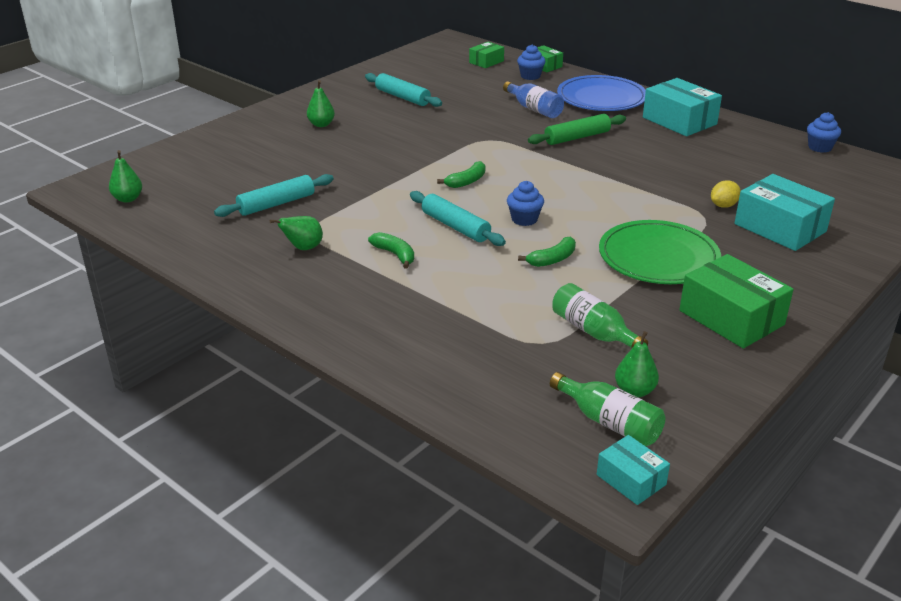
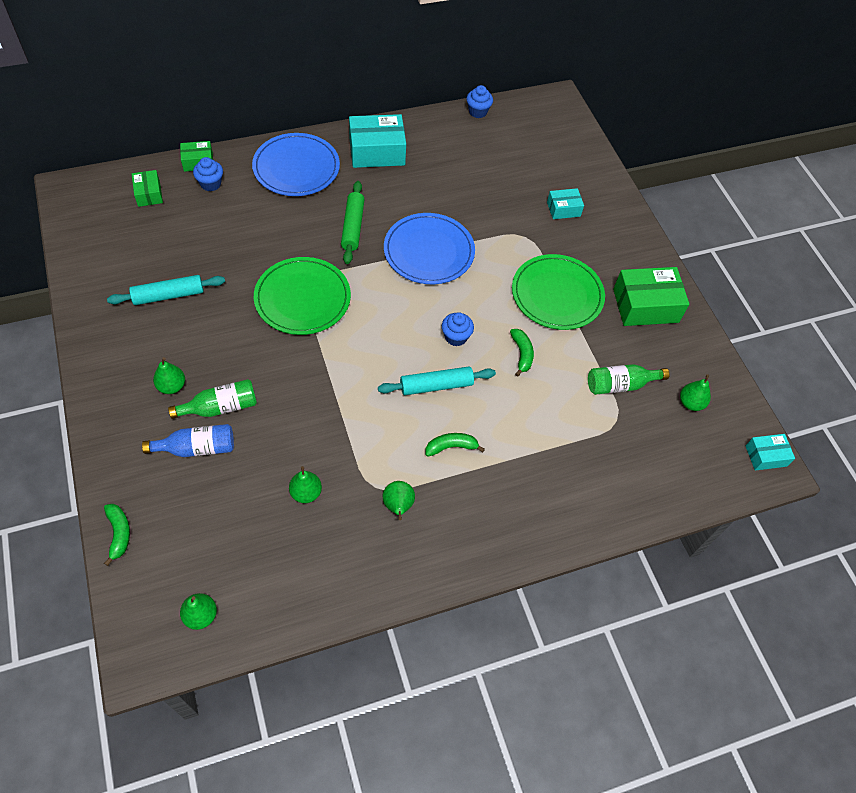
camera: 65 degrees left, 25 degrees up
(276, 204) = (306, 493): turquoise rolling pin -> green pear
(466, 181) = (370, 339): green banana -> green banana (119, 533)
(469, 142) = (302, 298): none -> green plate
(534, 109) = (278, 221): blue bottle -> blue bottle (197, 448)
(604, 177) = (429, 251): none -> blue plate
(609, 422) = (713, 434): green bottle -> green bottle (220, 407)
(723, 205) = (516, 216): yellow lemon -> none
(780, 228) = (563, 209): turquoise box -> turquoise box, size x0.54

